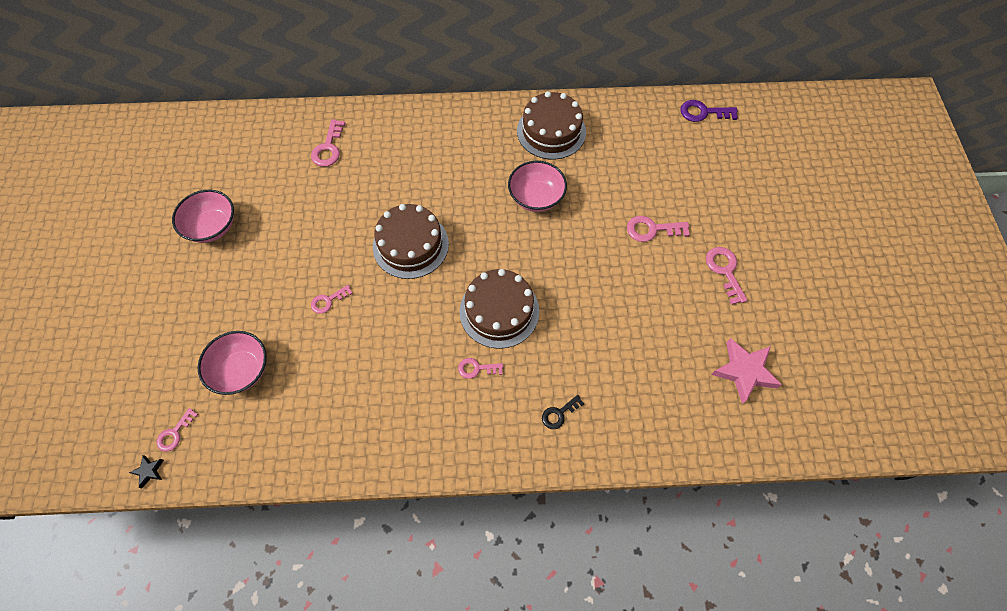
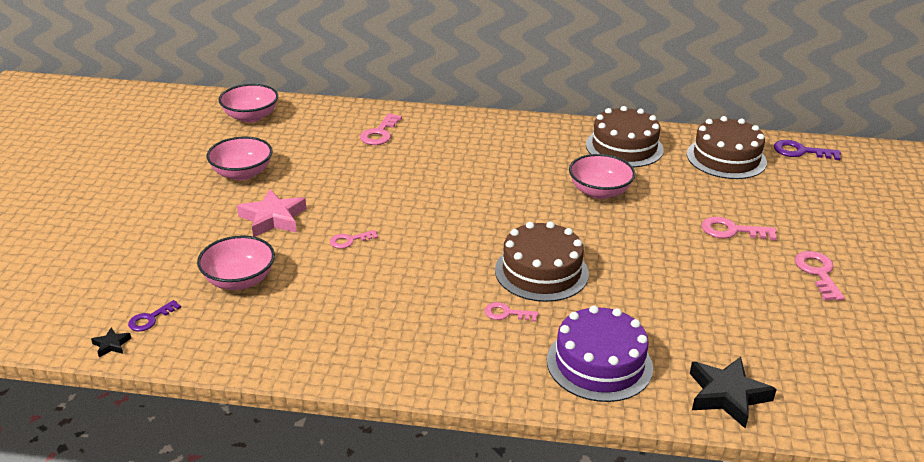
camera: 10 degrees right, 30 degrees down
(174, 433) = (150, 319): pink key -> purple key
(202, 143) = (251, 117): none -> pink bowl
(410, 245) = (451, 210): brown cake -> brown cake (726, 158)
(559, 414) = (599, 364): black key -> purple cake
(662, 430) = (727, 395): none -> black star
(744, 371) = (838, 359): pink star -> pink star (273, 218)

